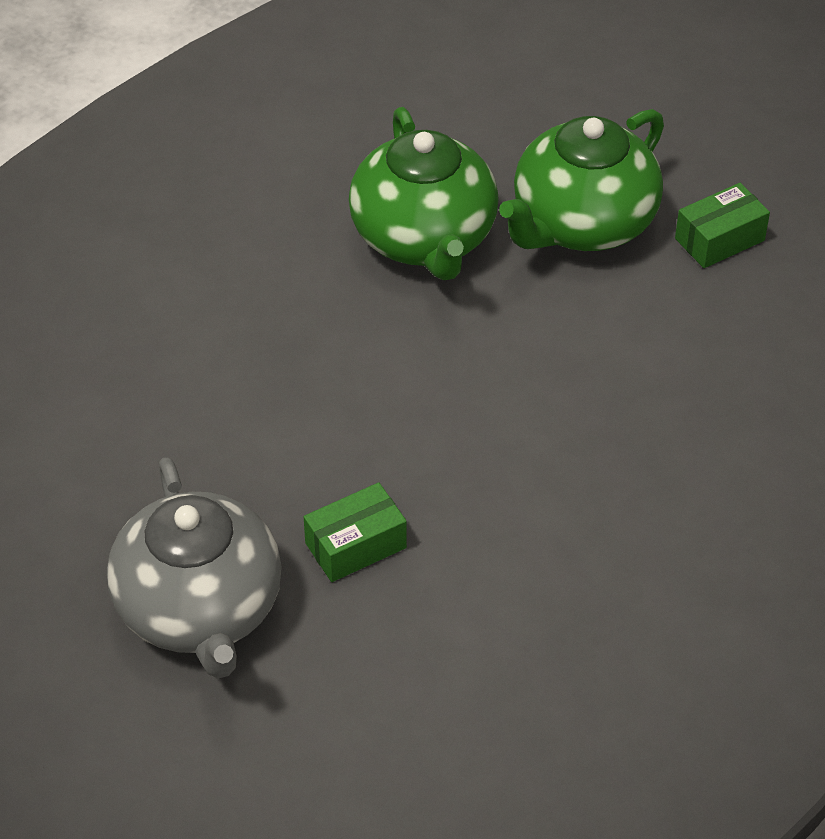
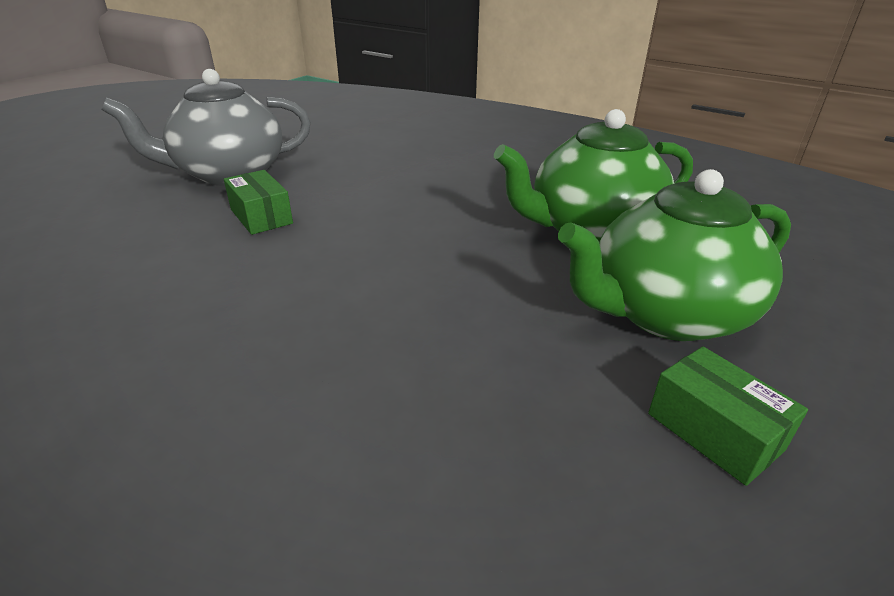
camera: 85 degrees right, 15 degrees down
(582, 224) = (665, 313): green teapot -> green teapot turned 60 degrees counterclockwise

